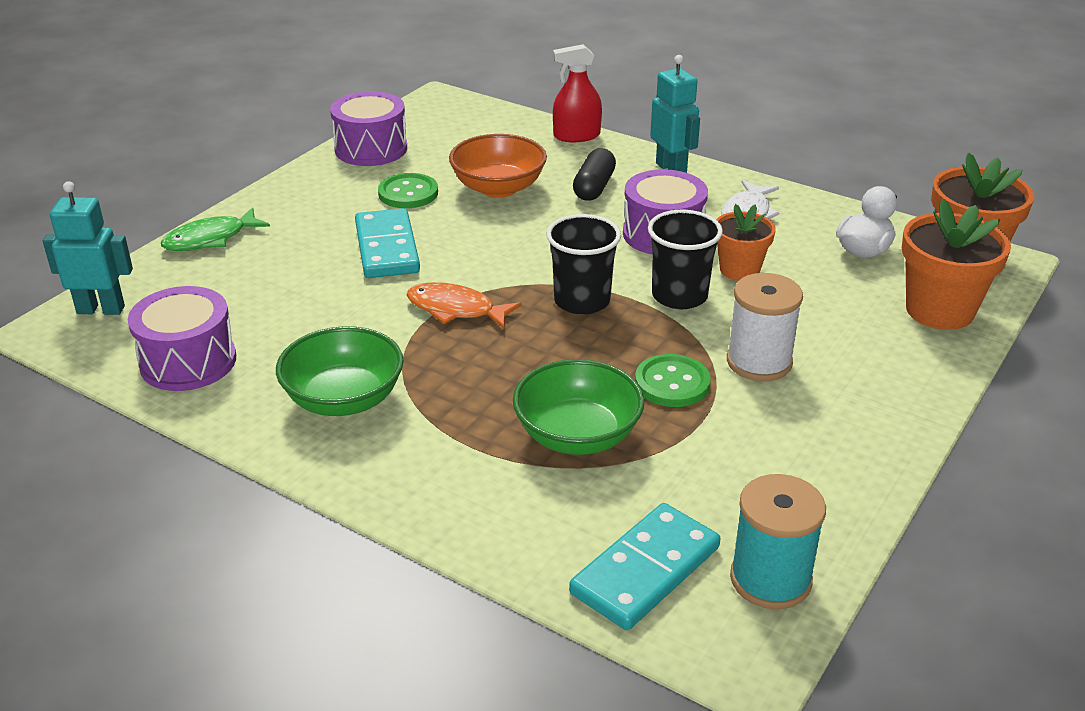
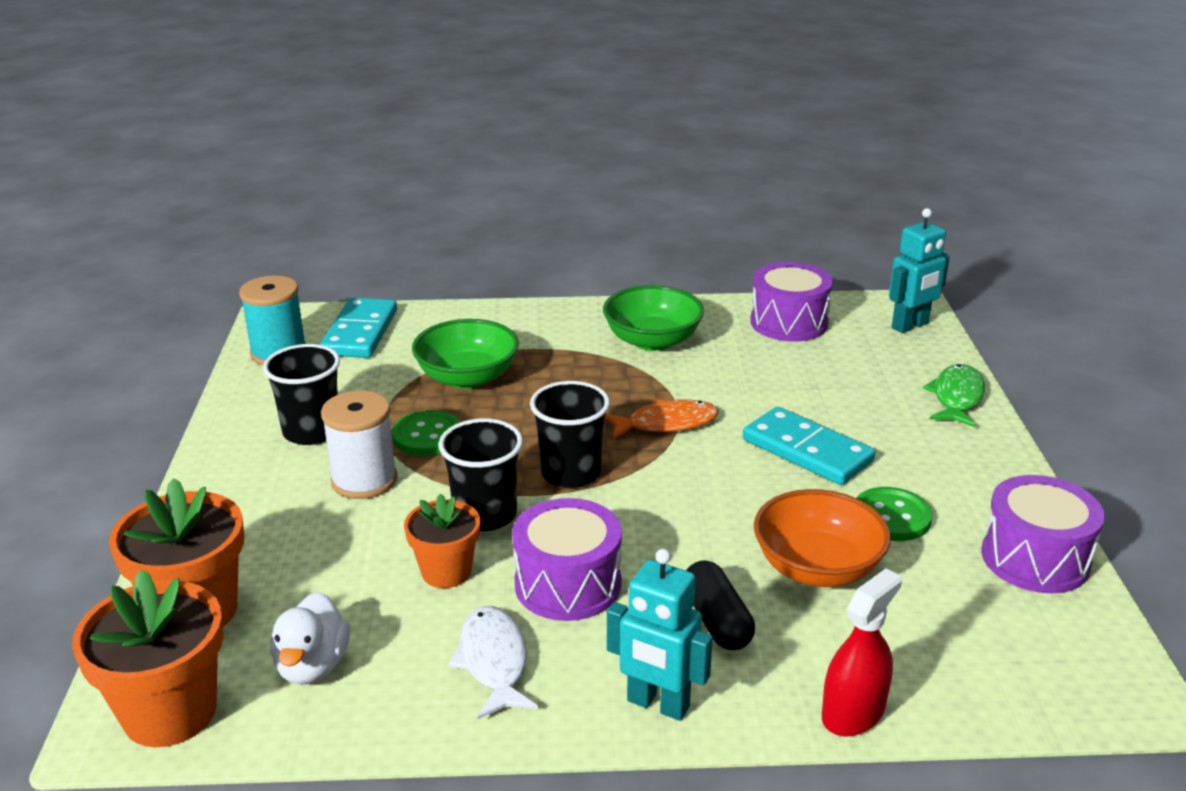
camera: 145 degrees right, 5 degrees down
(783, 435) = (311, 432): none -> black cup

